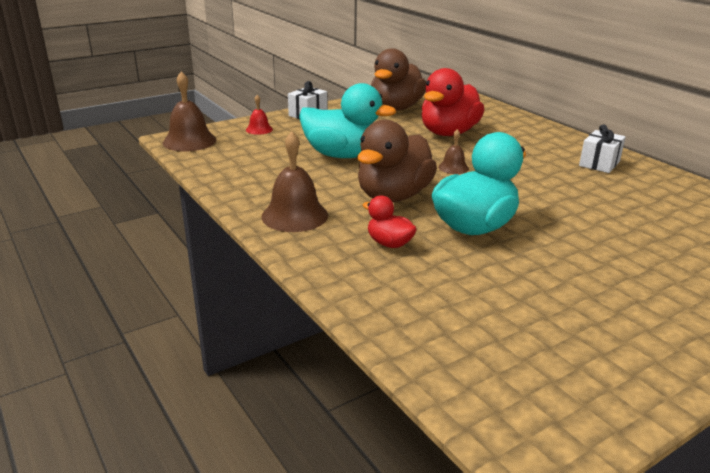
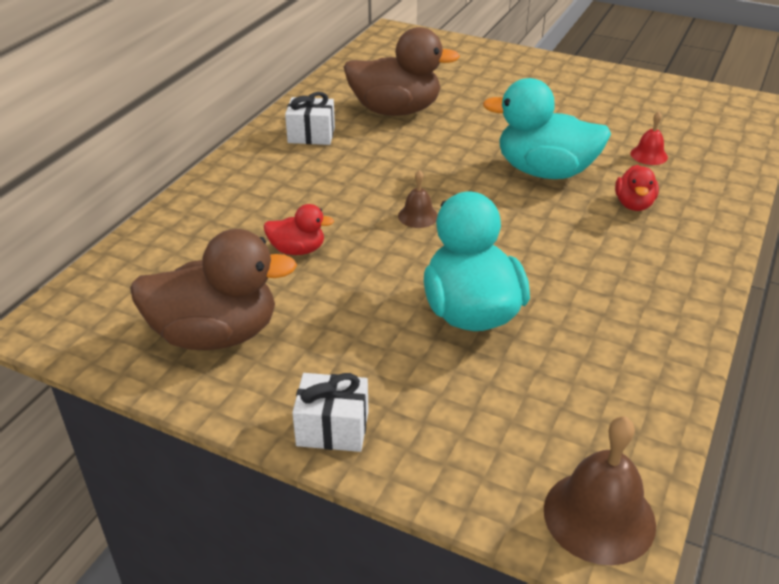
camera: 120 degrees left, 10 degrees up
(259, 129) = (460, 454): red bell -> red bell (649, 155)
(294, 215) = (663, 278): brown bell -> none
(393, 196) = (539, 232): brown duck -> brown duck (395, 110)
(448, 133) = (297, 250): red duck -> red duck, size x0.50

